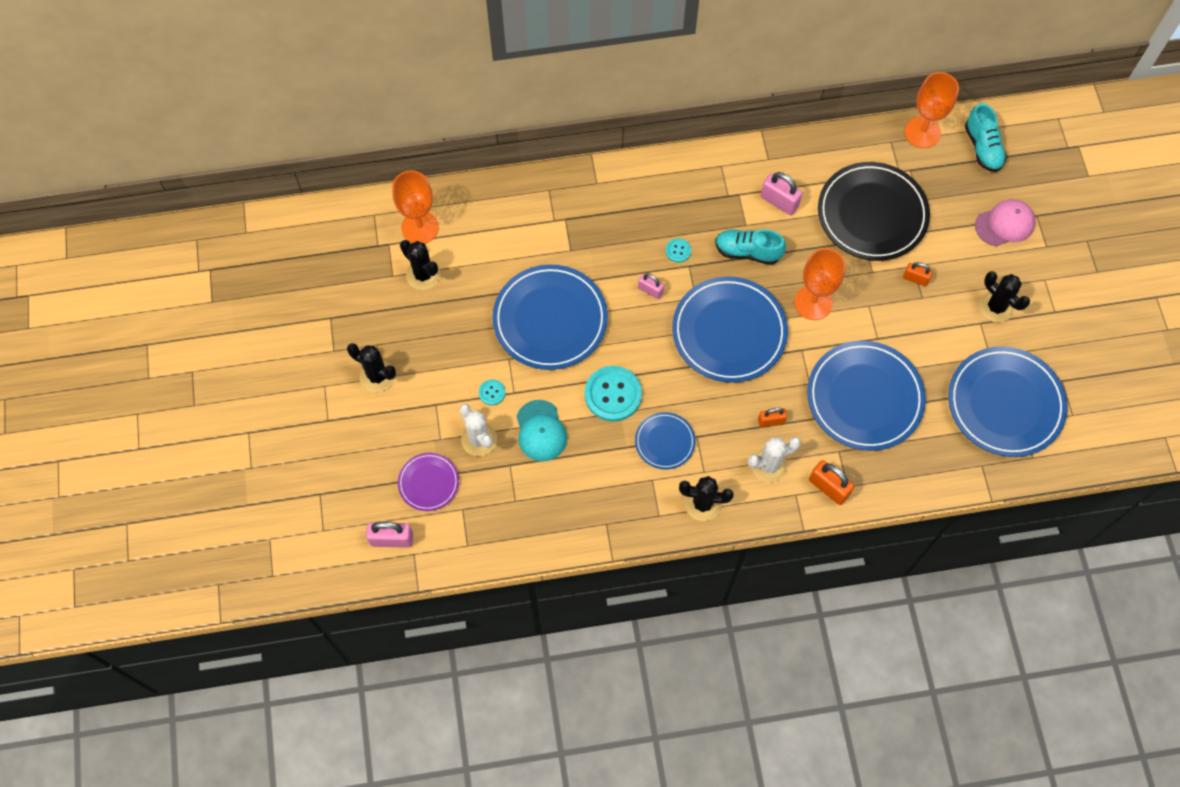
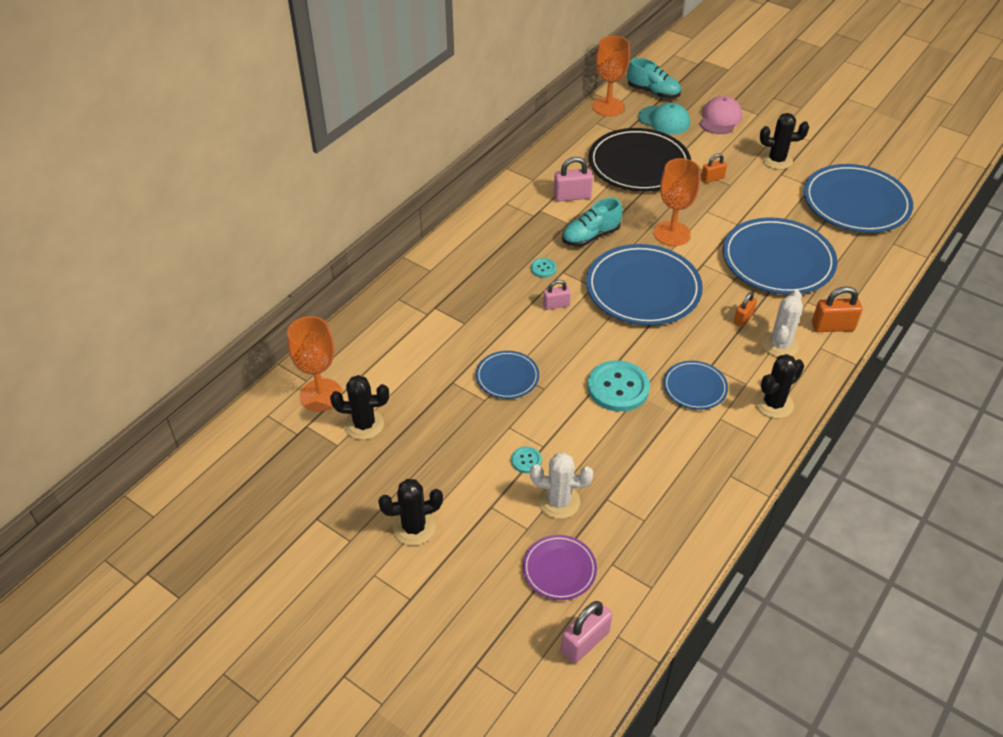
camera: 45 degrees left, 20 degrees down
(541, 431) = (598, 455): turquoise cap -> turquoise cap (664, 120)
(550, 319) = (507, 377): blue plate -> blue plate, size x0.51

